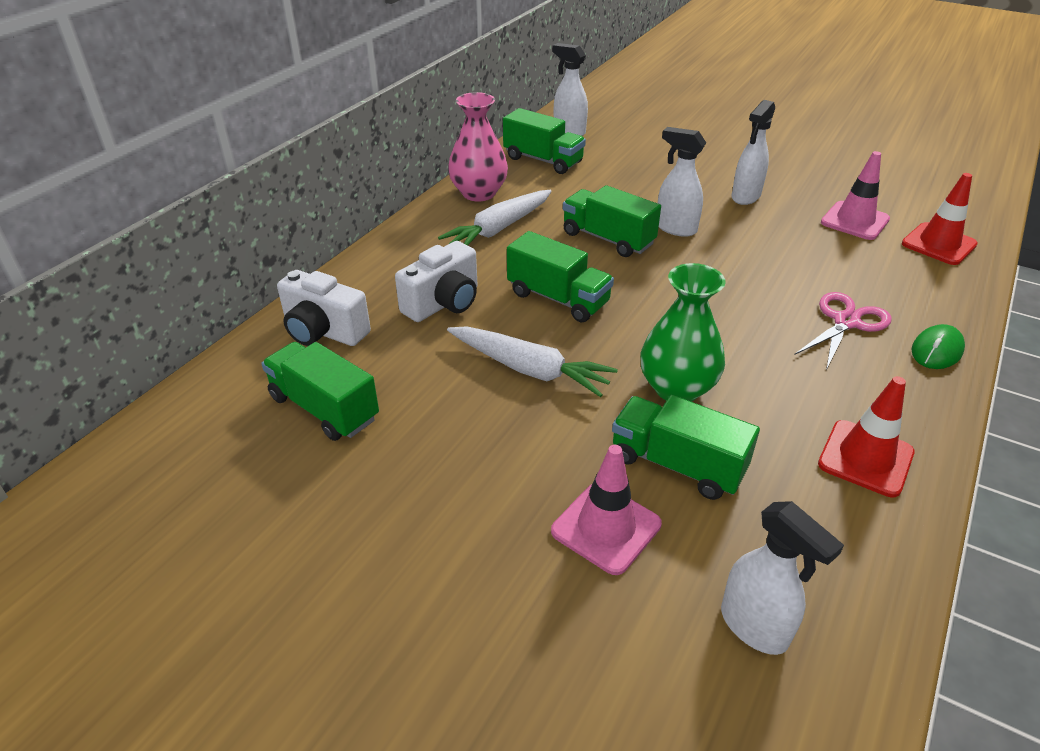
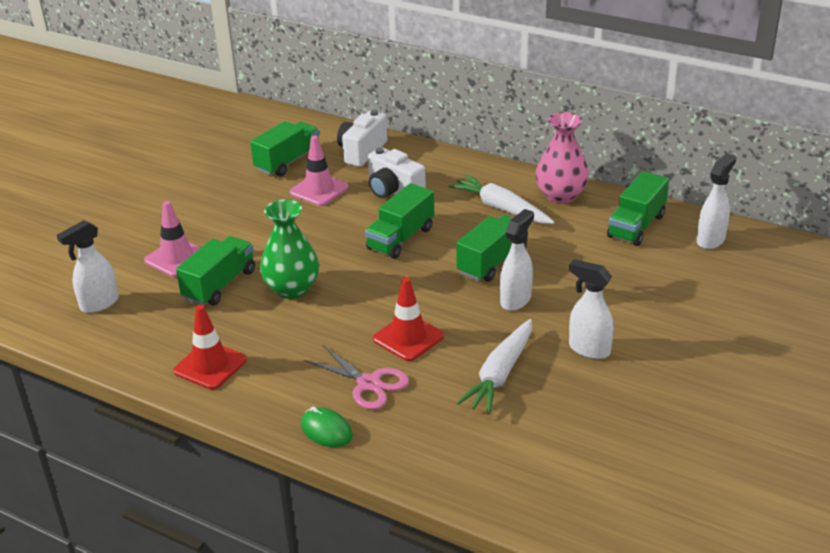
camera: 90 degrees right, 5 degrees down
(530, 369) = (317, 229): white carrot -> white carrot (500, 375)
(854, 221) = (550, 421): pink traffic cone -> pink traffic cone (319, 190)
(938, 244) = (509, 477): red traffic cone -> red traffic cone (408, 338)

